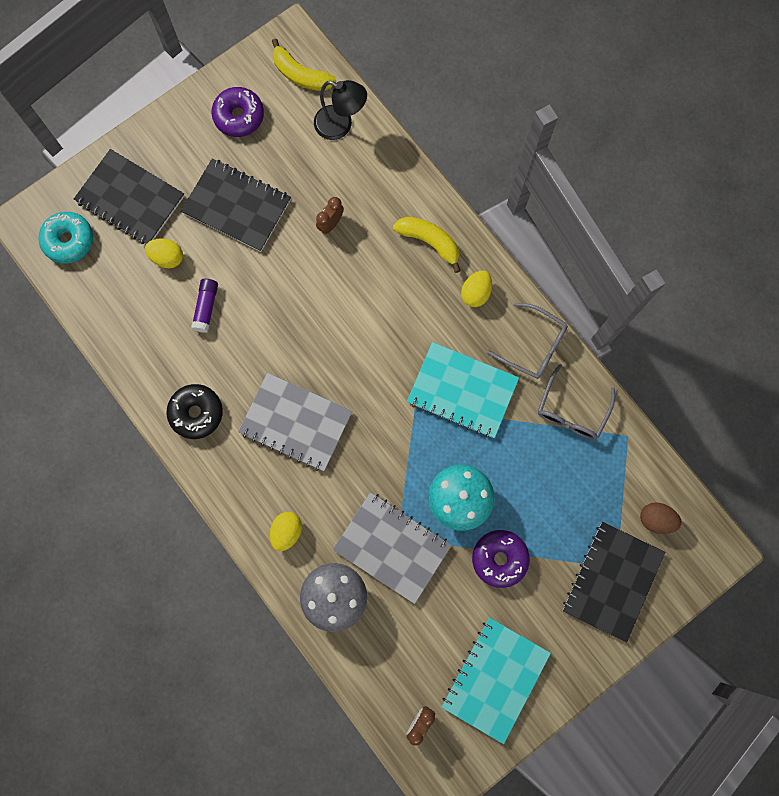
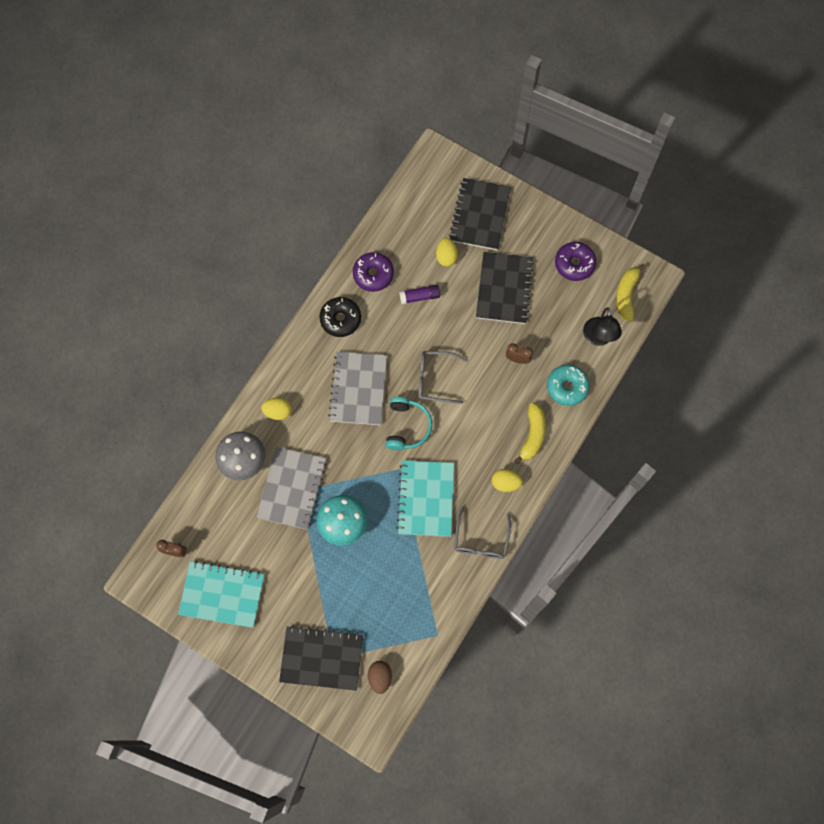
camera: 70 degrees right, 5 degrees down
(69, 240) = (432, 187): turquoise donut -> turquoise donut (567, 387)
(365, 381) = (407, 427): none -> turquoise headphones
(499, 559) = (310, 568): purple donut -> purple donut (373, 274)
(572, 410) = (441, 586): grey glasses -> grey glasses (435, 379)

